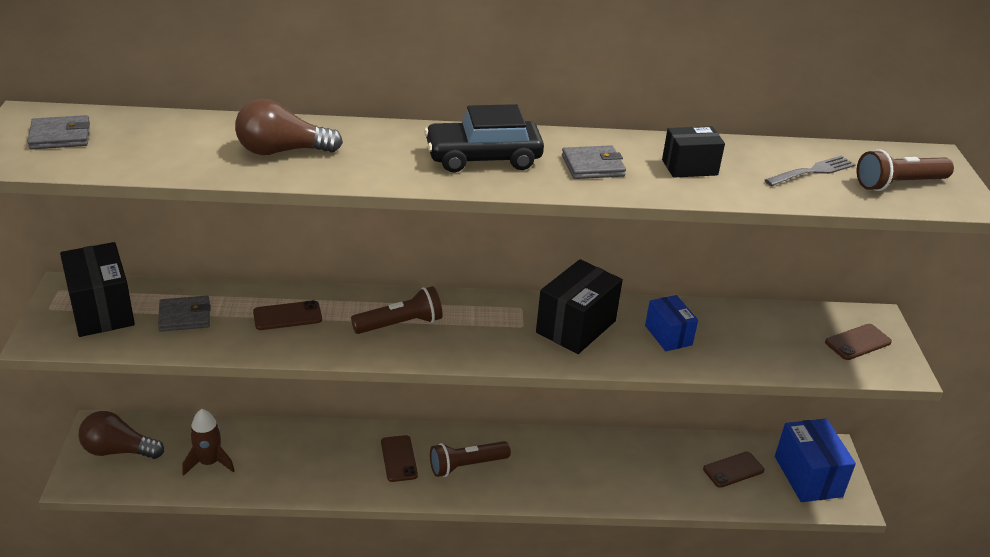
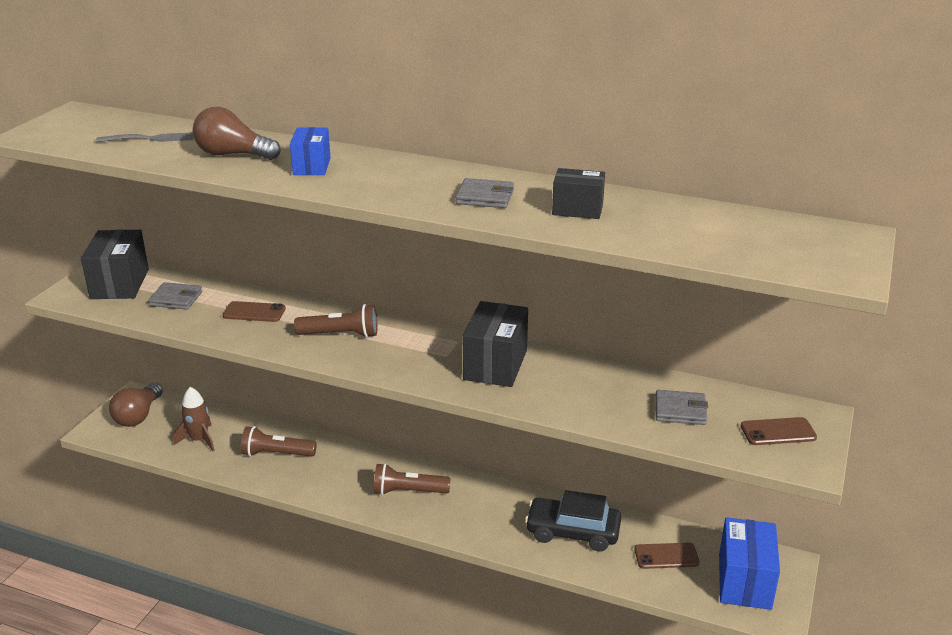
camera: 25 degrees right, 5 degrees down
(60, 136) = (83, 126): grey wallet -> grey wallet (680, 410)
(118, 450) = (138, 416): brown light bulb -> brown light bulb turned 105 degrees counterclockwise
(399, 459) = (353, 472): brown phone -> none
(483, 158) = (392, 179): black car -> black car (572, 532)
(576, 326) = (495, 365): black box -> black box turned 45 degrees counterclockwise
(668, 335) = (579, 388): blue box -> blue box (311, 166)
(812, 172) = (702, 229): grey fork -> grey fork (149, 139)
(898, 184) = (787, 251): brown flashlight -> brown flashlight (276, 454)

